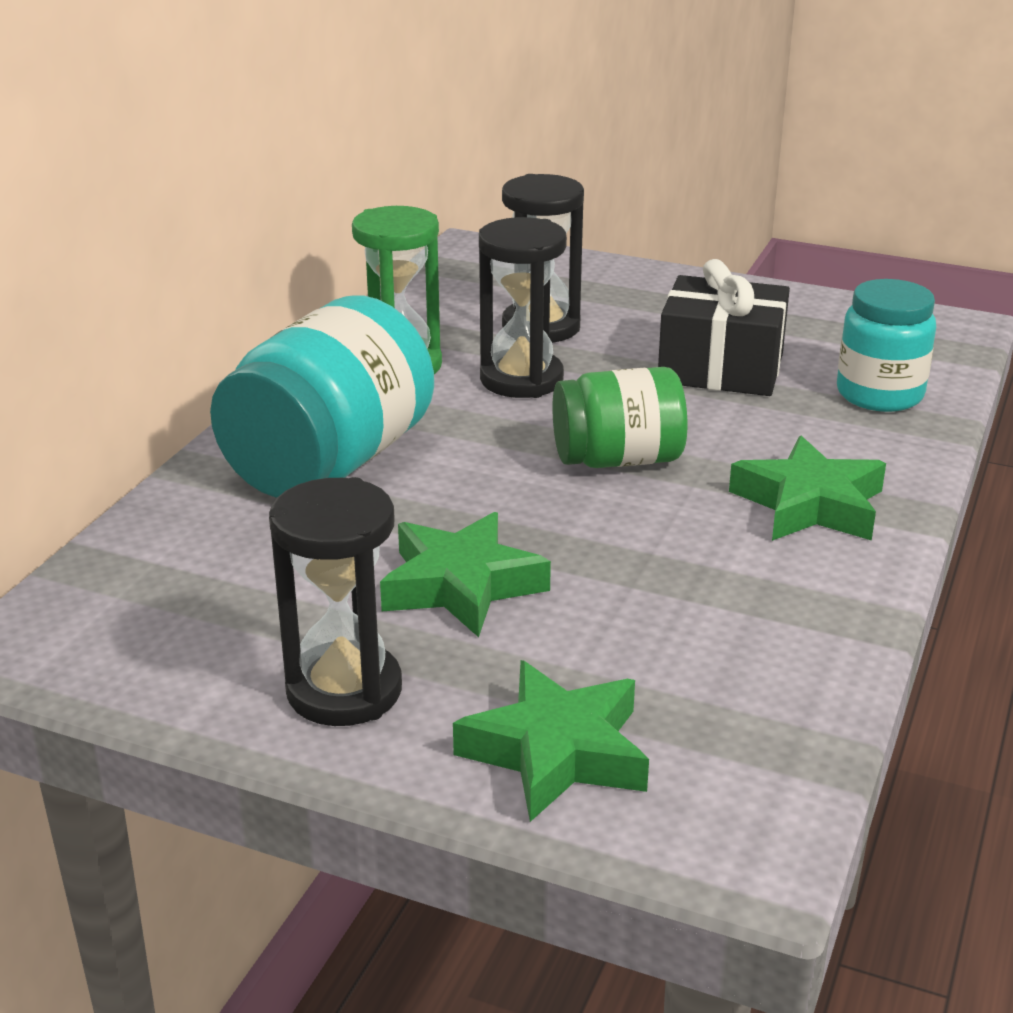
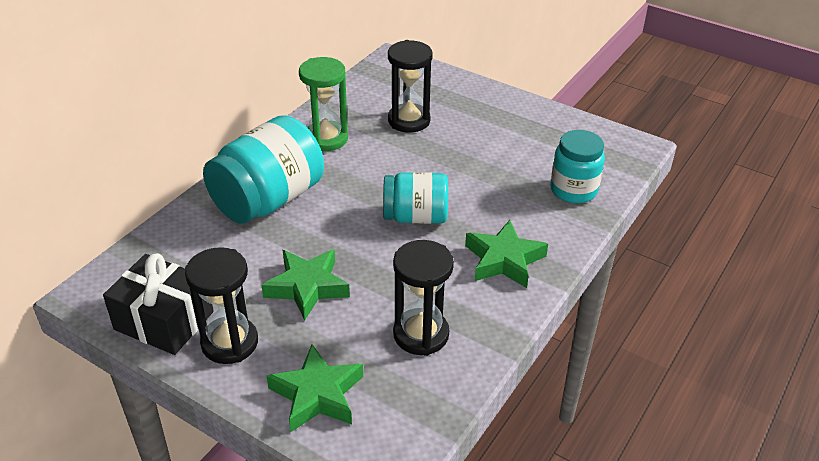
camera: 10 degrees right, 10 degrees up
(521, 379) = (385, 156): black hourglass -> black hourglass (421, 334)
(618, 459) = (415, 217): green jar -> turquoise jar
(720, 368) = (494, 161): black gift -> black gift (164, 320)

